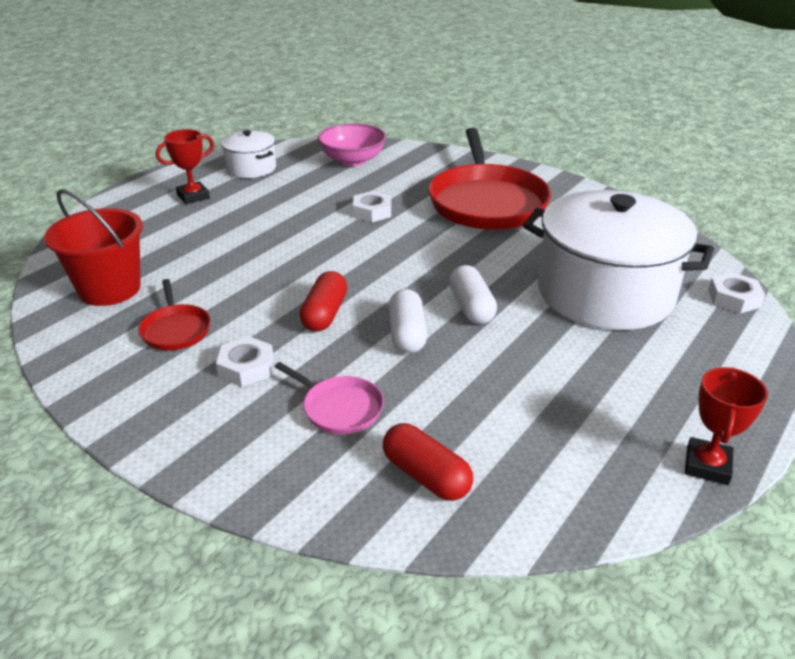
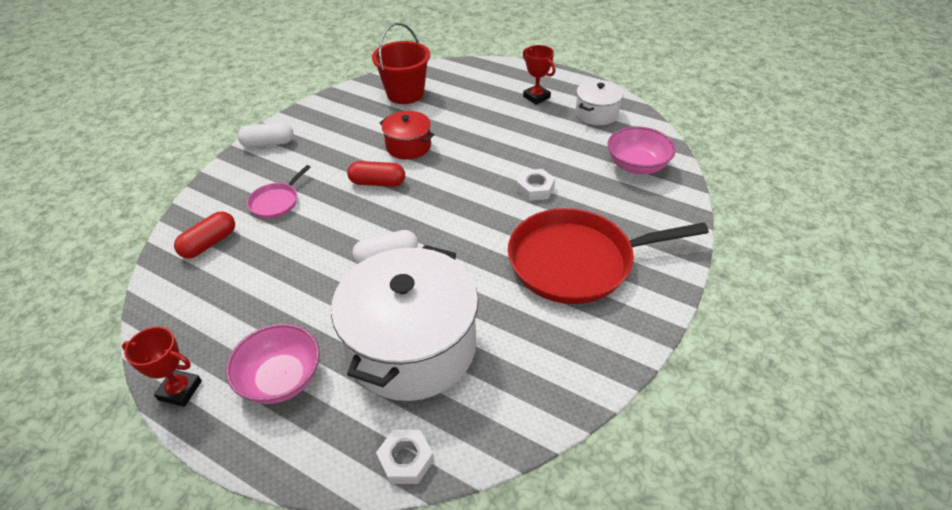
camera: 85 degrees right, 10 degrees up
(176, 330) = (361, 126): red pan -> none
(246, 367) = (320, 160): white nut -> none
(251, 289) = (408, 146): none -> red pot
(407, 334) = (352, 224): white capsule -> white capsule (268, 143)
(667, 379) = (281, 379): none -> pink bowl

